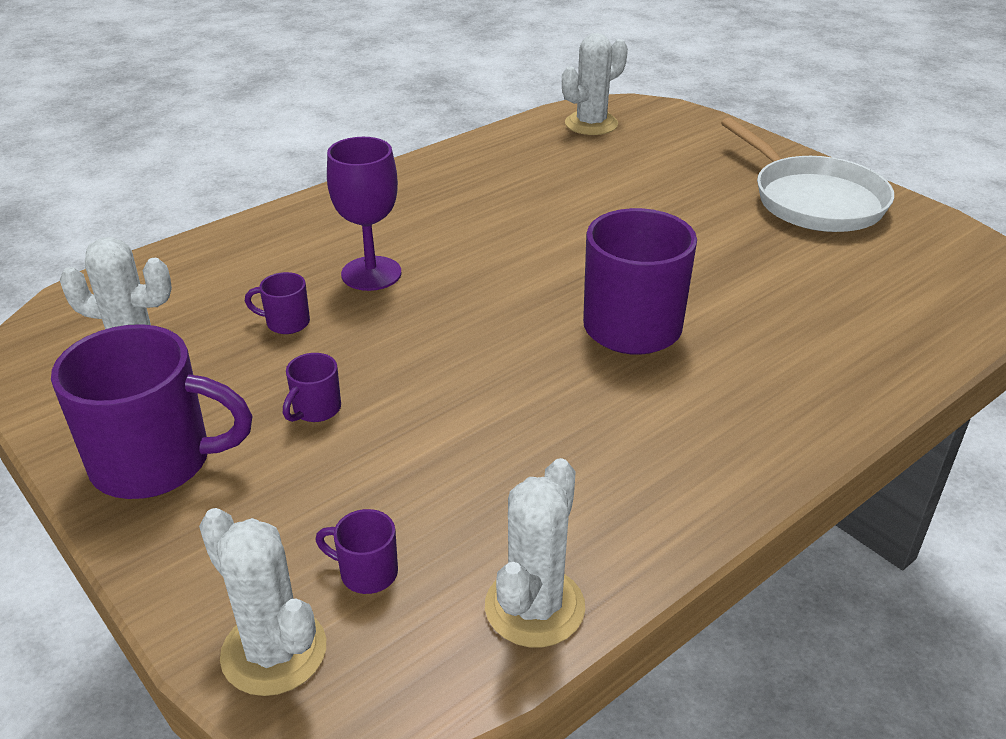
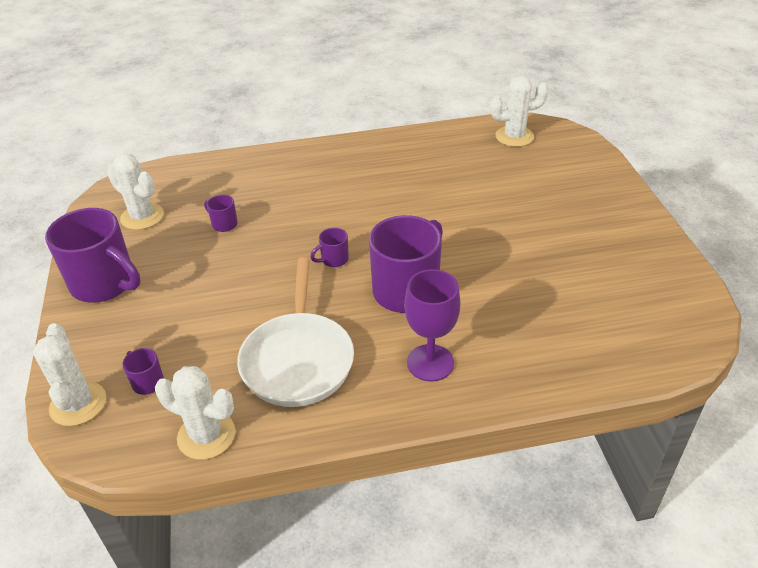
camera: 30 degrees right, 5 degrees up
(316, 409) = (197, 282): purple mug -> purple mug (334, 259)
(371, 273) = (291, 207): purple goblet -> purple goblet (430, 363)
(534, 607) = (206, 435): white cactus -> white cactus turned 60 degrees clockwise
(812, 200) = (615, 238): white pan -> white pan (298, 359)

